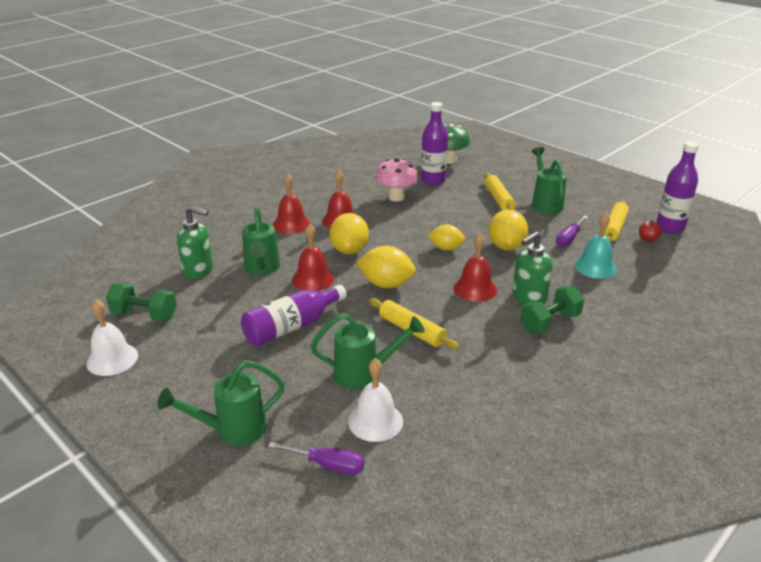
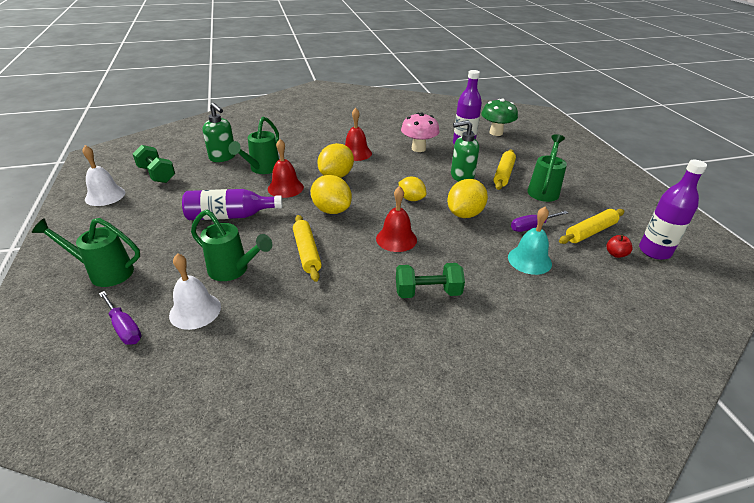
camera: 30 degrees right, 5 degrees up
(291, 224) = (319, 145): red bell -> none
(528, 298) = (434, 263): green soap dispenser -> green soap dispenser (461, 176)

